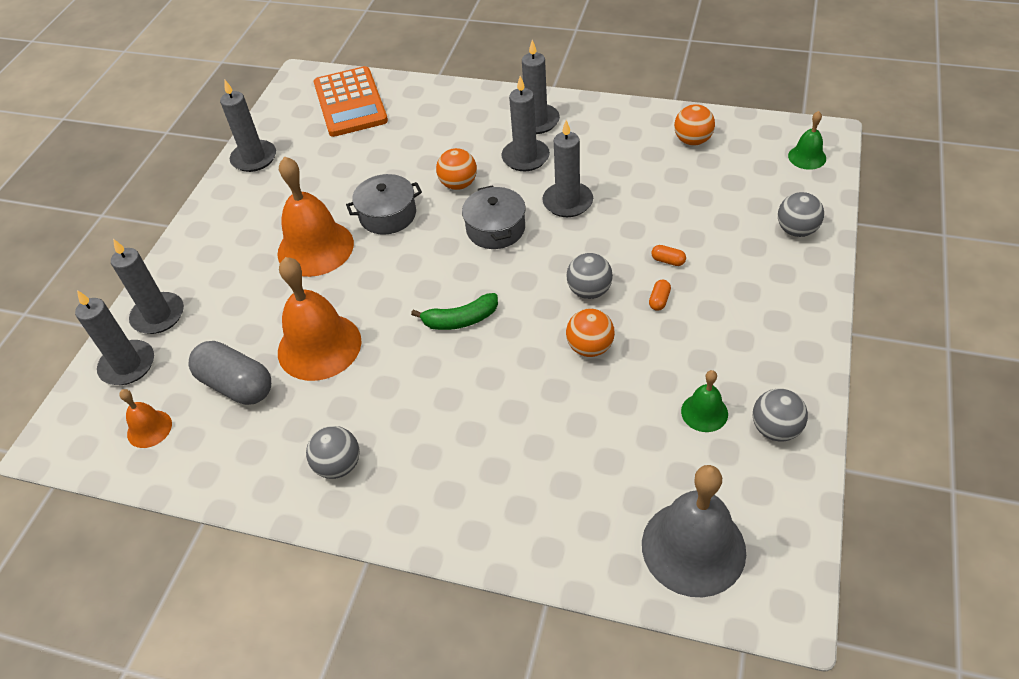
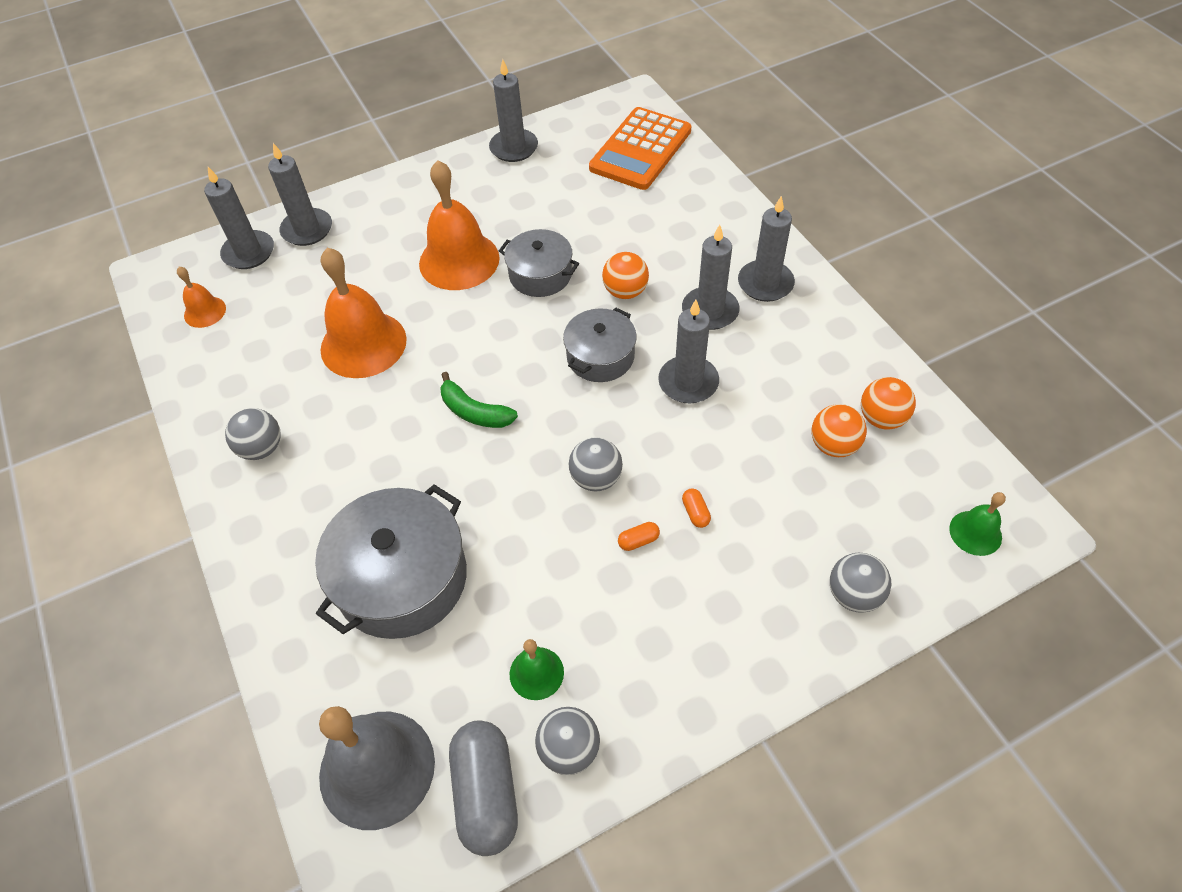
camera: 45 degrees right, 5 degrees up
(236, 385) = (284, 326): grey capsule -> grey capsule (487, 793)
(554, 443) = (402, 578): none -> grey pot
(590, 347) = (530, 527): orange ball -> orange ball (833, 445)

